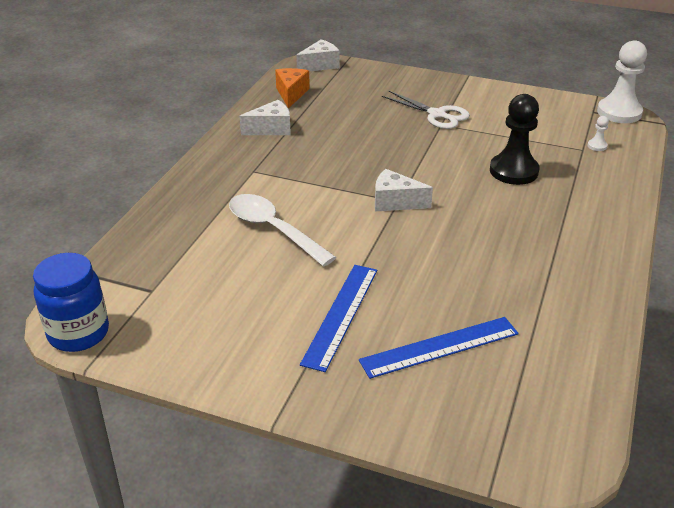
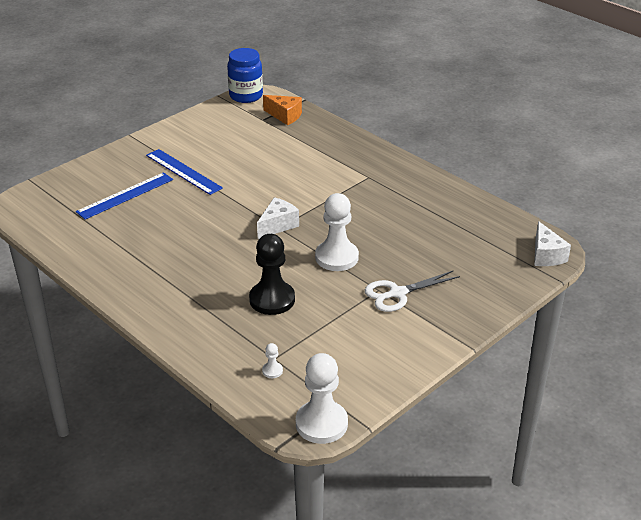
camera: 115 degrees right, 0 degrees up
(271, 129) = (428, 198): white cheese -> none
(273, 230) = (287, 168): white spoon -> none
(291, 94) = (489, 223): orange cheese -> orange cheese (285, 116)
(416, 154) = (336, 257): none -> white pawn
(440, 347) = (125, 195): blue ruler -> blue ruler turned 45 degrees clockwise

